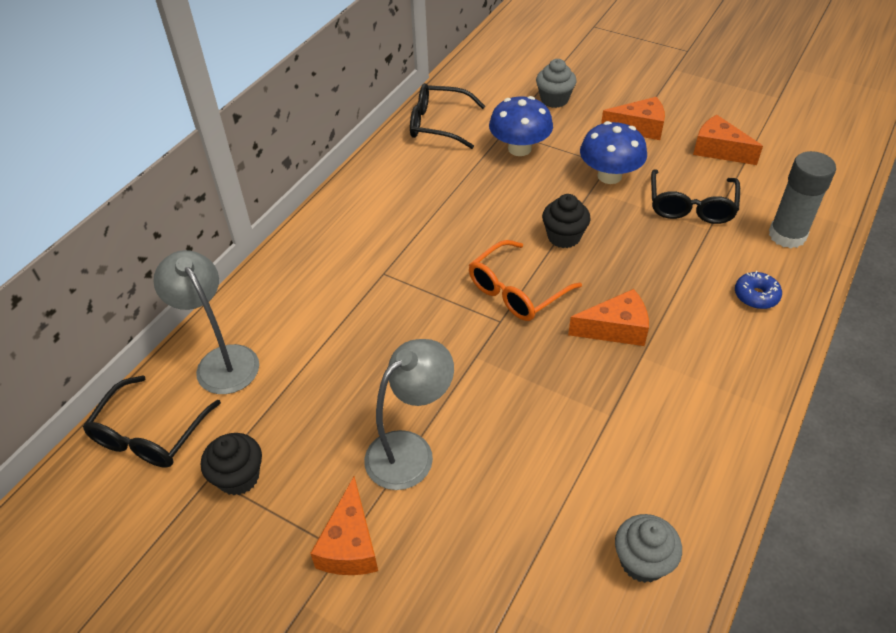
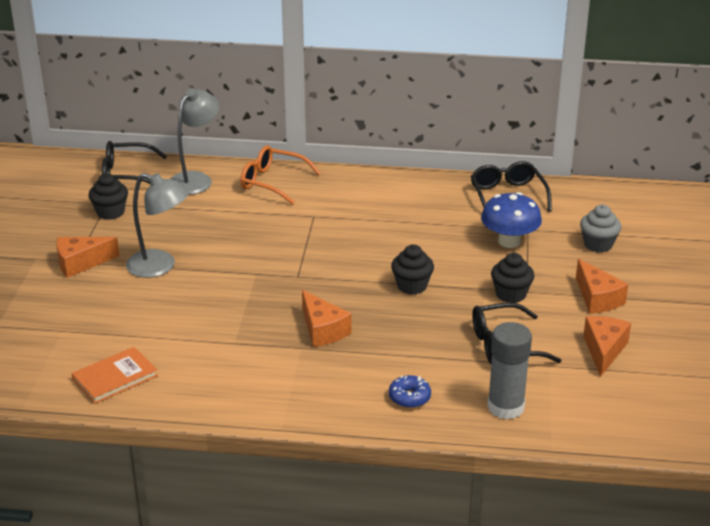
camera: 65 degrees right, 15 degrees down
(517, 290) = (334, 277): orange glasses -> orange glasses (273, 182)
(609, 176) = (511, 294): blue mushroom -> black cupcake
(642, 561) = (115, 377): grey cupcake -> orange book

